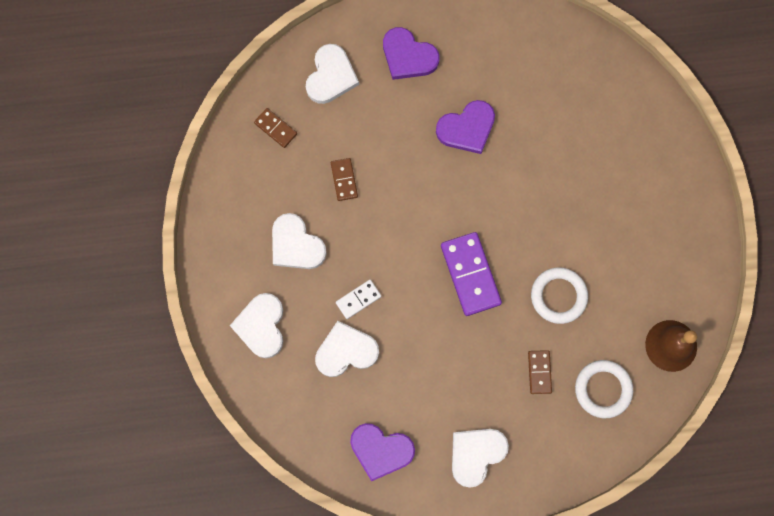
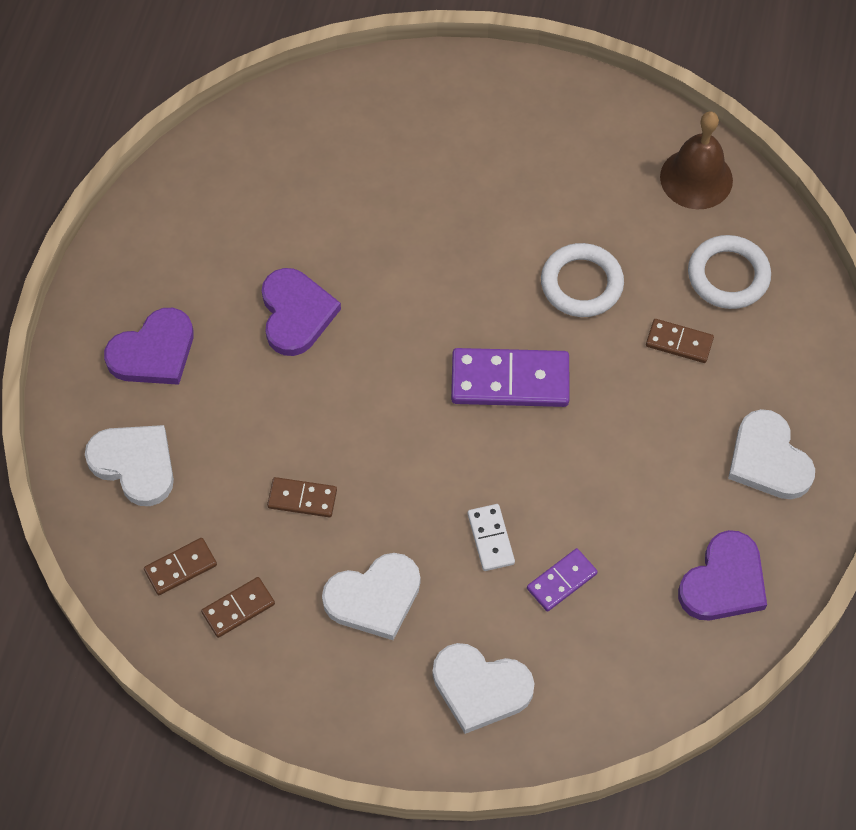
camera: 70 degrees left, 15 degrees down
(262, 170) = (238, 608): none -> brown domino
(346, 351) = (561, 581): white heart -> purple domino

